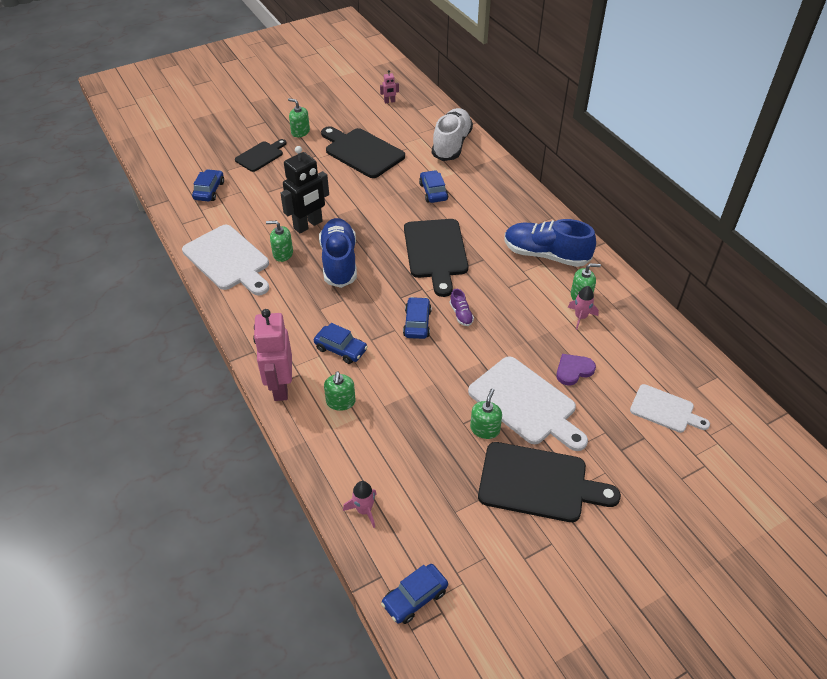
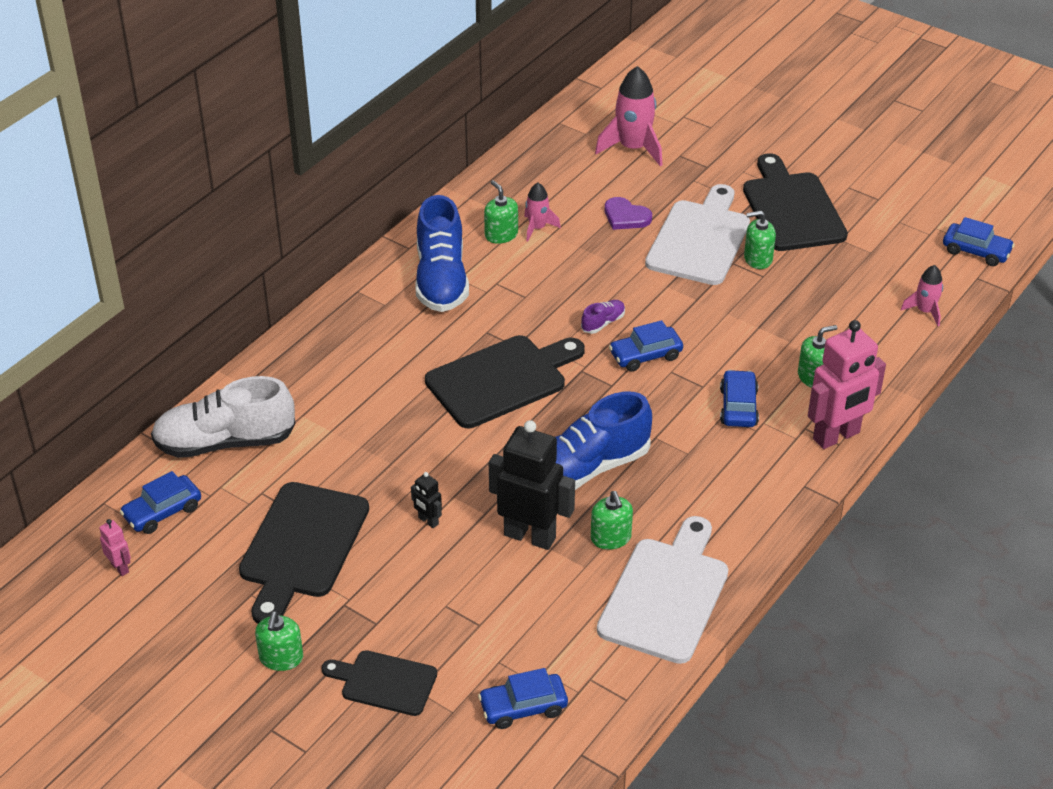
camera: 115 degrees left, 5 degrees down
(347, 194) = (428, 521): none -> black robot
(433, 192) = (365, 424): blue car -> blue car (162, 512)
(665, 410) = (633, 148): white cutting board -> pink rocket

